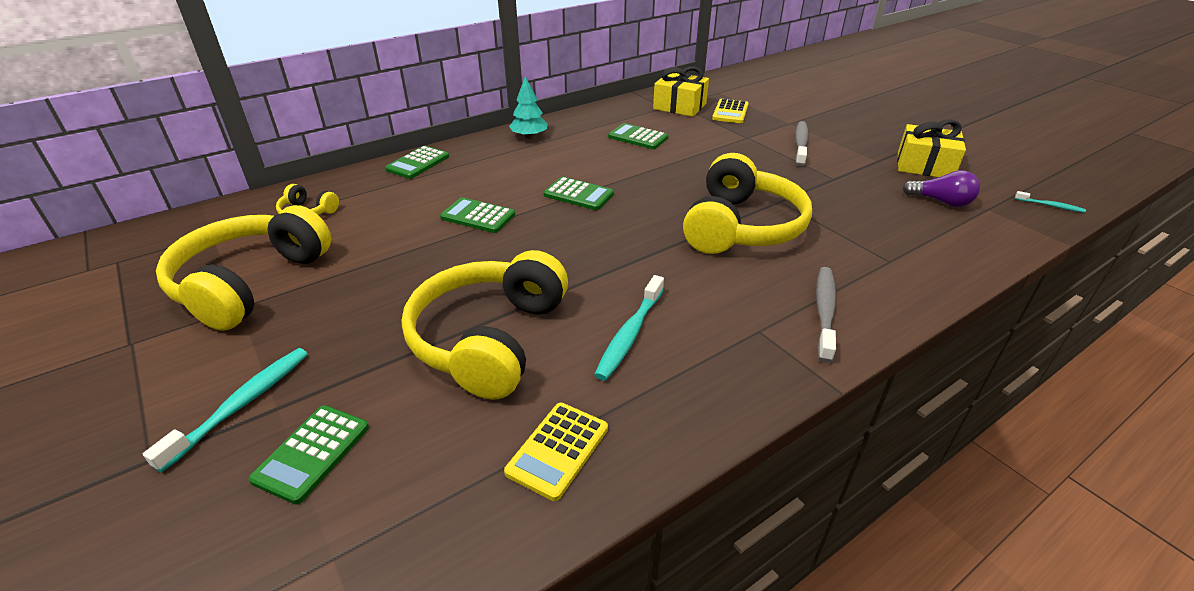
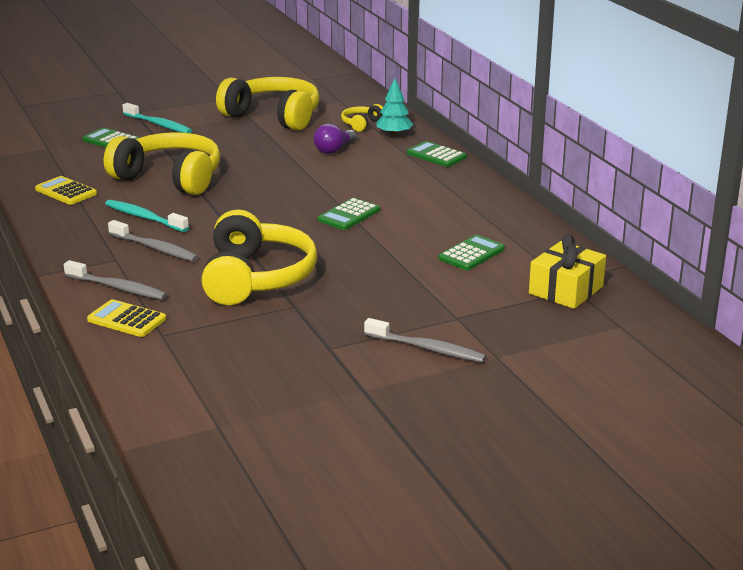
camera: 100 degrees right, 10 degrees down
(478, 216) = (328, 176): green calculator -> none
(529, 136) = (486, 201): turquoise tree -> turquoise tree (394, 134)
(713, 305) = (155, 248): none -> grey toothbrush
(730, 112) = (542, 321): yellow calculator -> yellow calculator (126, 319)
(741, 227) = (256, 278): yellow headphones -> yellow headphones turned 120 degrees counterclockwise
(924, 165) = (339, 421): yellow gift -> none
(941, 202) = (248, 400): purple light bulb -> purple light bulb (334, 150)
(1050, 206) = (202, 475): turquoise toothbrush -> none

